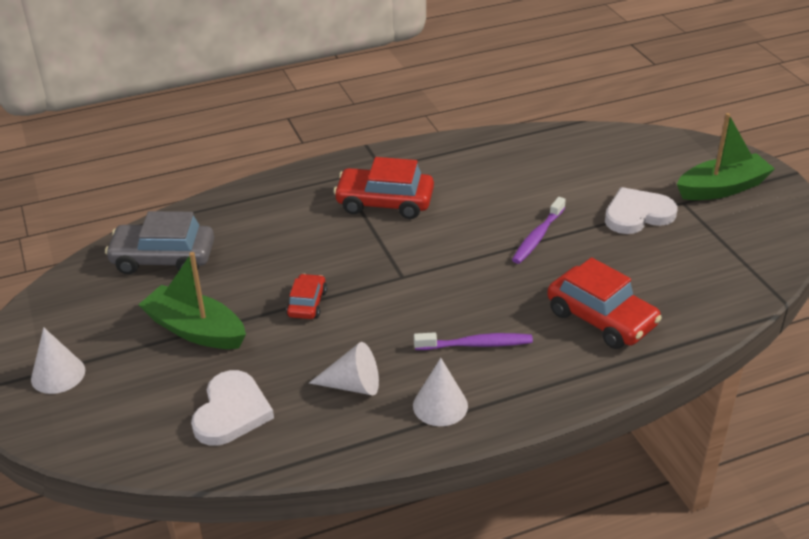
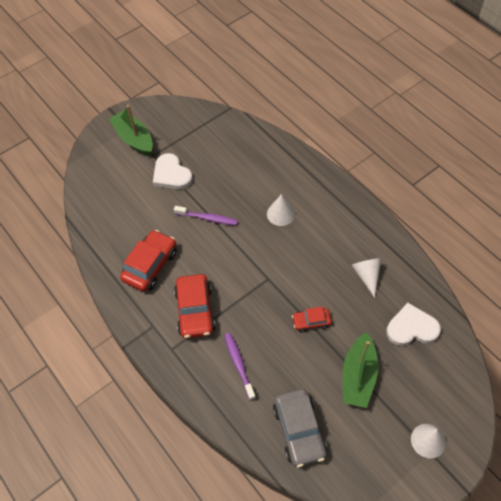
camera: 105 degrees left, 20 degrees up
(440, 405) = (363, 232): white cone -> white cone (281, 214)
(476, 344) = (312, 227): purple toothbrush -> purple toothbrush (239, 364)
(601, 319) = (271, 177): red car -> red car (150, 265)

